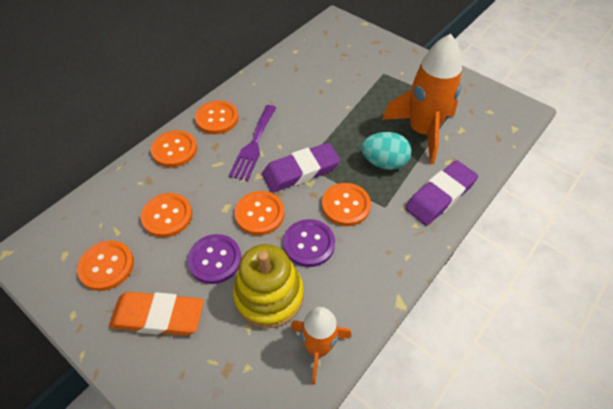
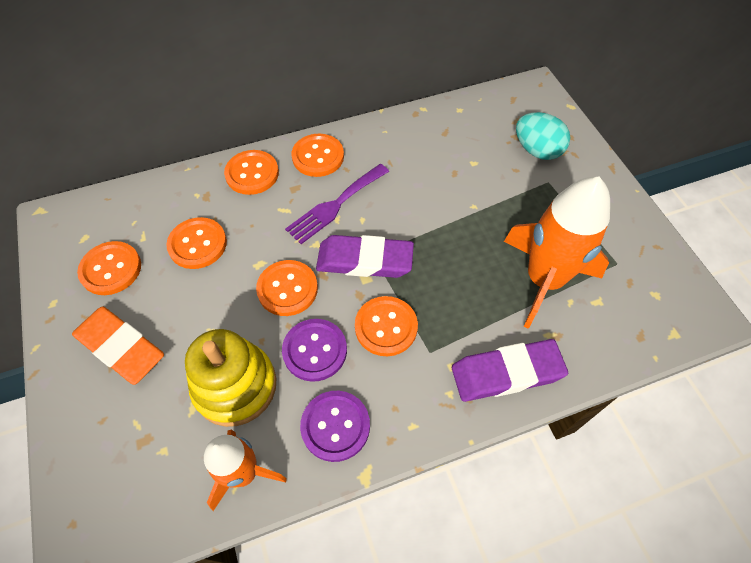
camera: 30 degrees right, 5 degrees up
(215, 259) = (210, 316): purple button -> purple button (335, 426)
(384, 162) = (467, 297): turquoise egg -> turquoise egg (537, 150)

